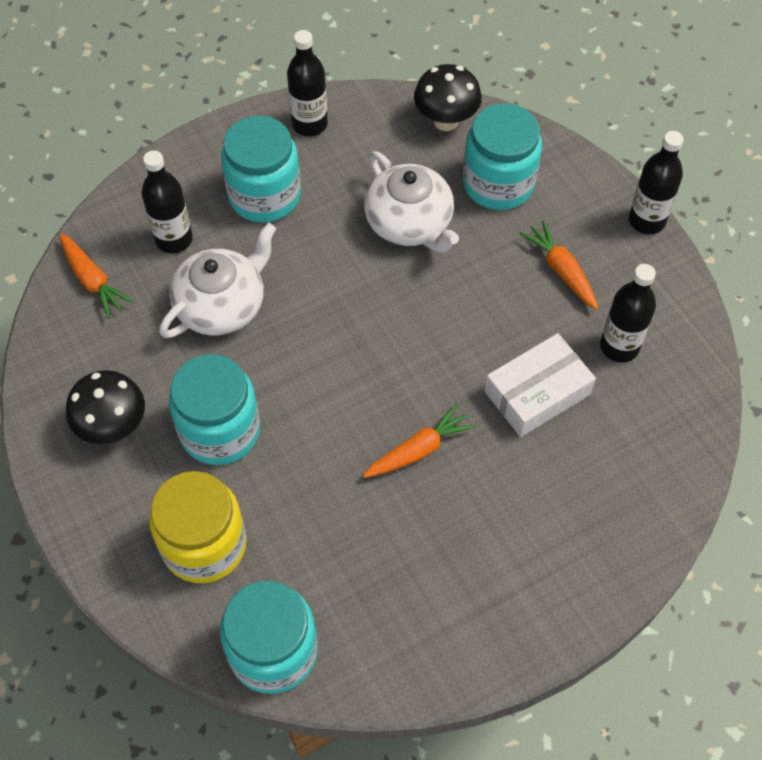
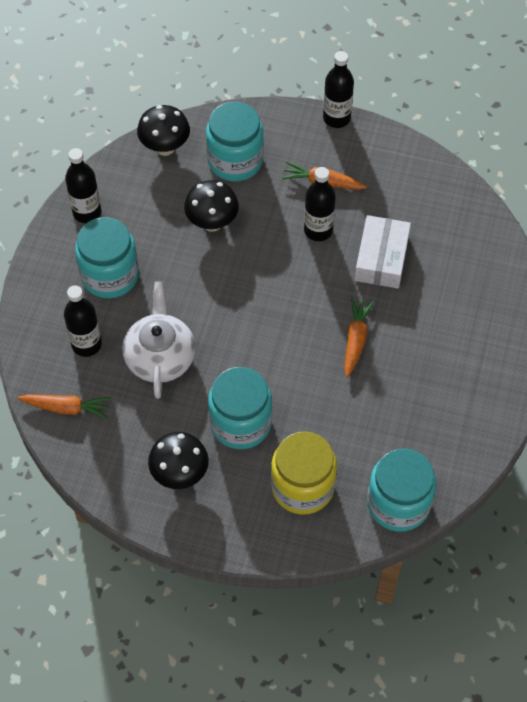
camera: 45 degrees left, 0 degrees up
(410, 223) = (212, 223): white teapot -> black mushroom
(619, 346) = (395, 199): black bottle -> black bottle (318, 230)

